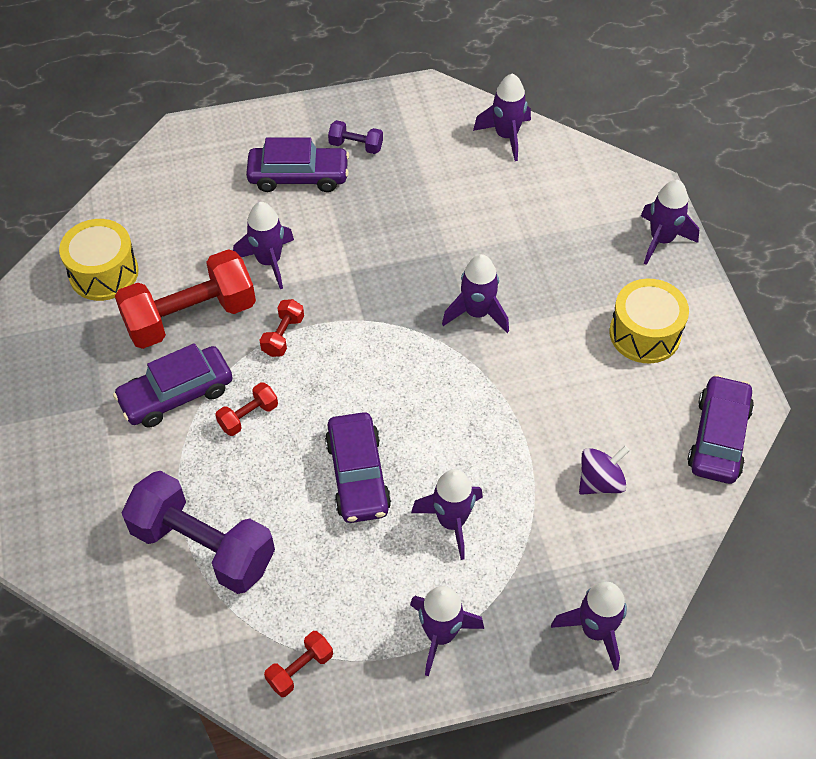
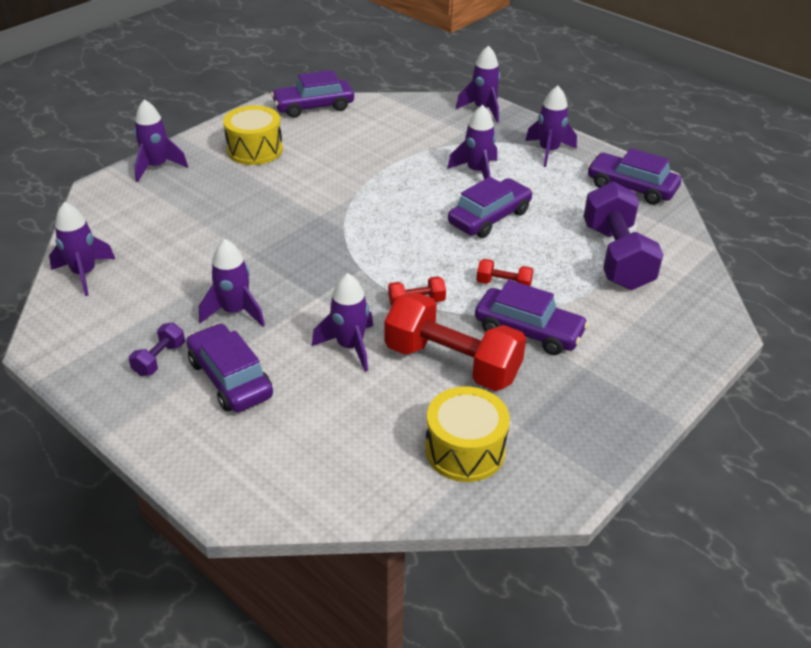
camera: 125 degrees left, 15 degrees down
(300, 669) = (631, 187): red dumbbell -> purple car
(356, 146) = (159, 359): purple dumbbell -> purple dumbbell turned 45 degrees clockwise
(477, 313) = (301, 220): purple rocket -> purple rocket (235, 312)
(600, 482) = (389, 133): purple spinning top -> none

